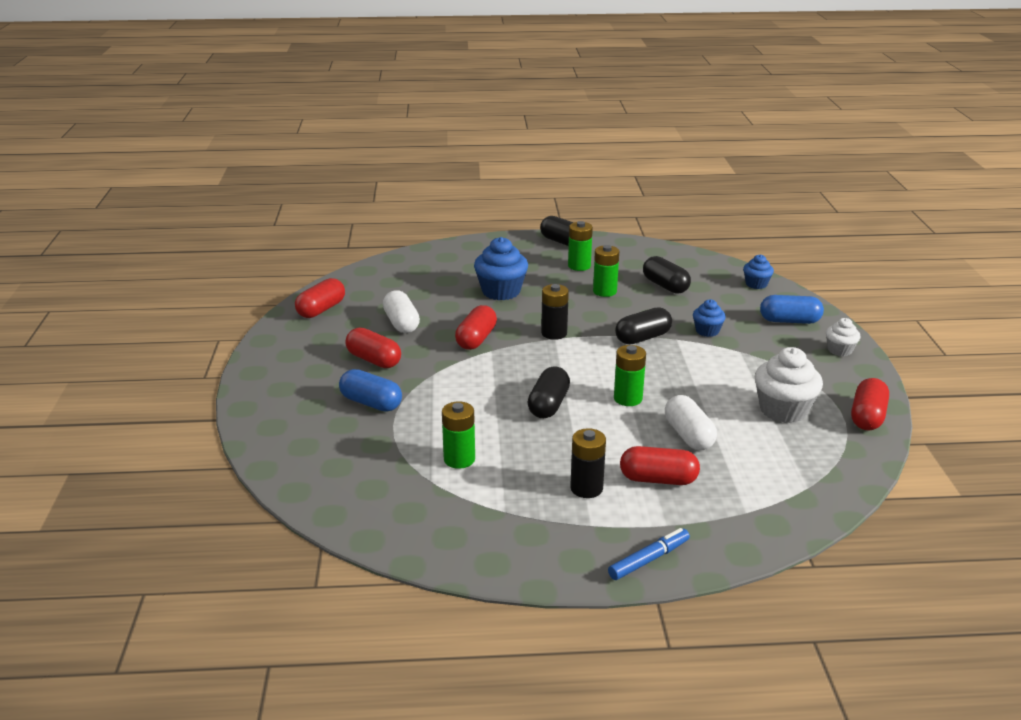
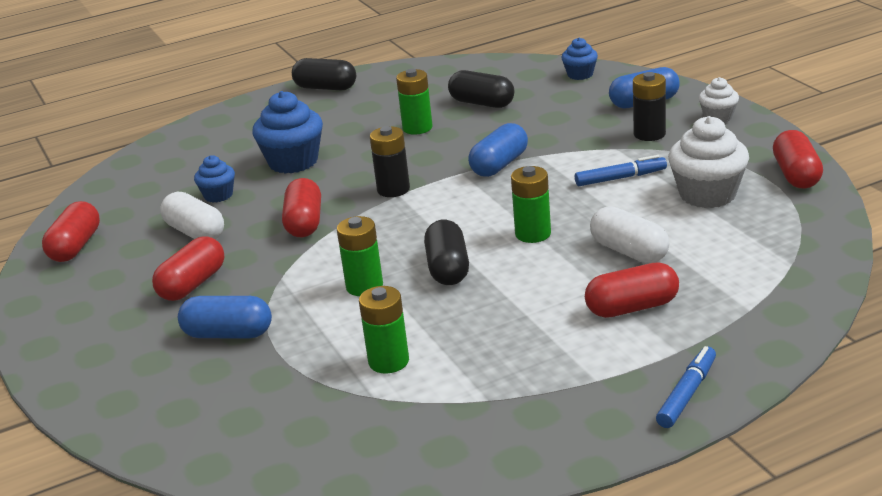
camera: 20 degrees left, 0 degrees up
(374, 360) = (192, 284): red capsule -> red capsule turned 75 degrees counterclockwise
(579, 266) = (366, 108): green battery -> green battery (364, 286)
(586, 488) = (561, 343): black battery -> black battery (649, 134)
(643, 338) = (499, 165): black capsule -> blue capsule
(707, 331) = (565, 137): blue cupcake -> blue cupcake (218, 195)
(725, 376) = (620, 178): none -> blue marker

